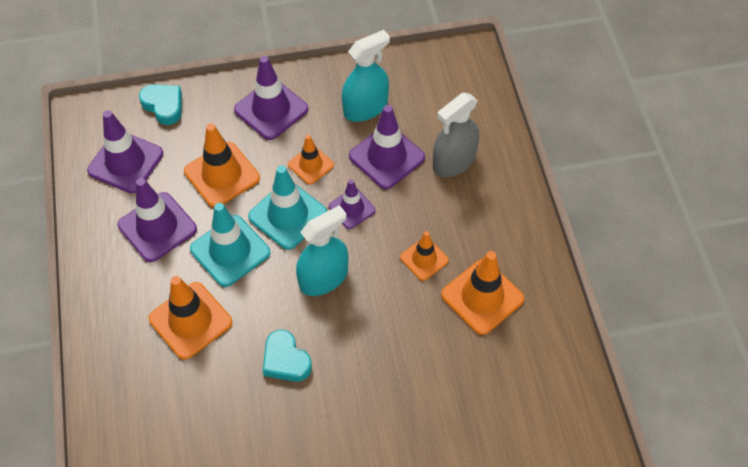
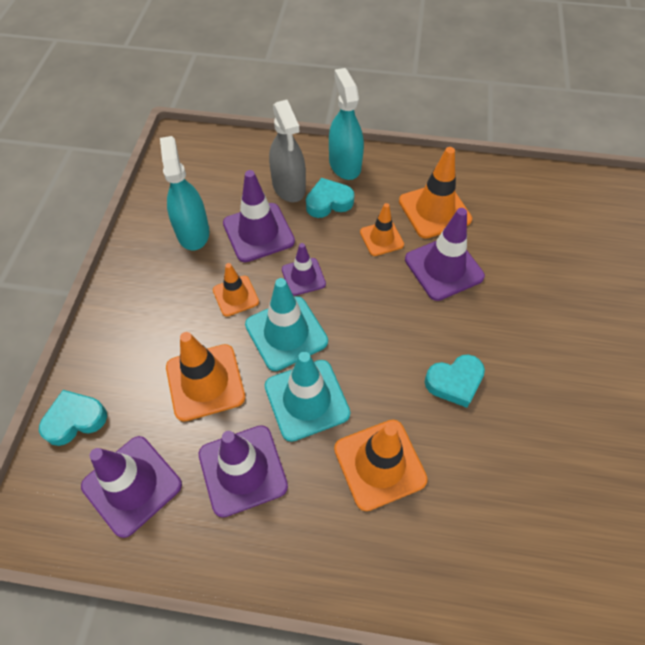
camera: 70 degrees left, 0 degrees up
(271, 109) = (146, 312): purple traffic cone -> purple traffic cone (443, 268)
(323, 278) = (372, 323): turquoise spray bottle -> turquoise spray bottle (345, 164)
(449, 201) = (328, 202): none -> turquoise heart

